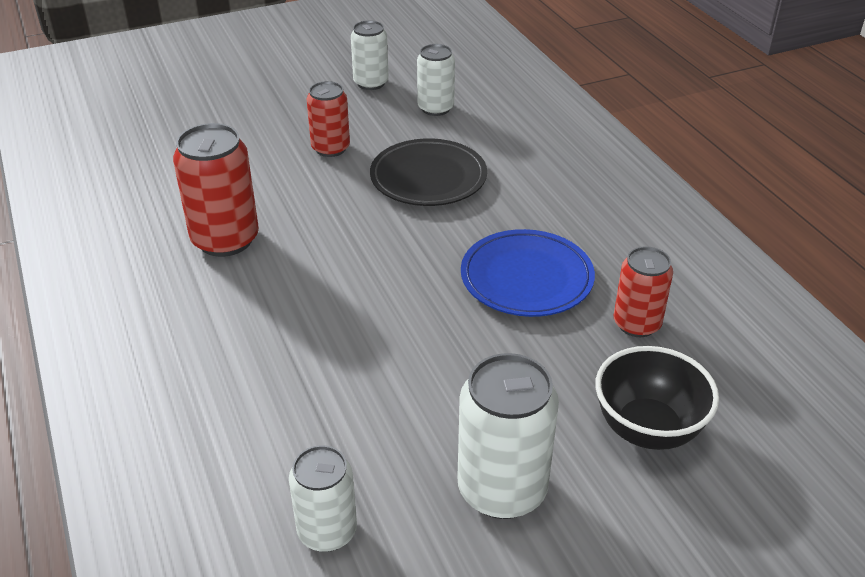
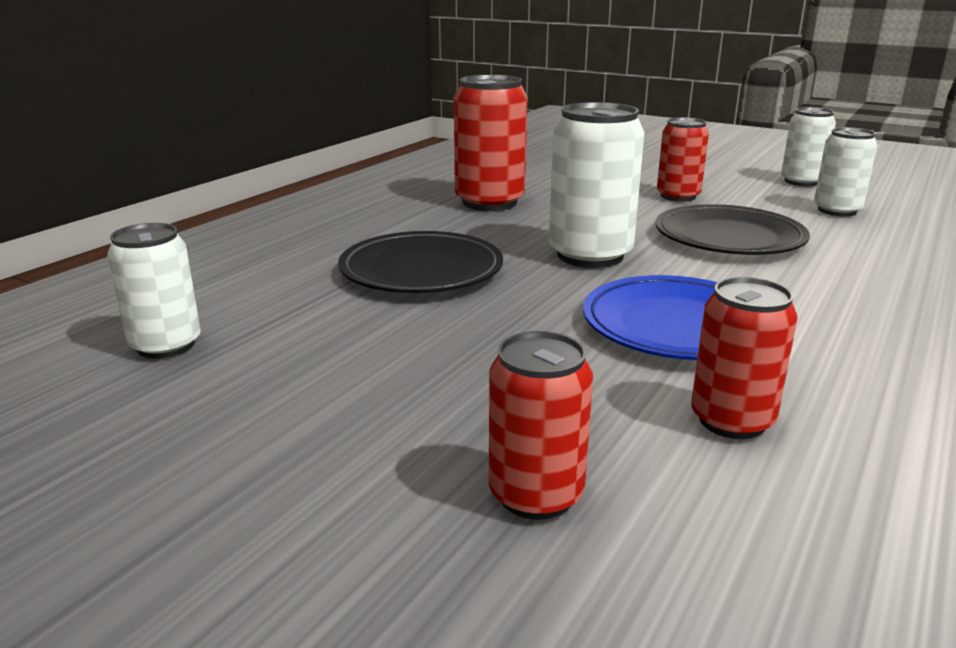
camera: 55 degrees right, 15 degrees down
(328, 343) = (421, 270): none -> black plate
(502, 489) = (306, 418): white can -> white can (590, 255)
(647, 429) = (536, 495): black bowl -> red can

